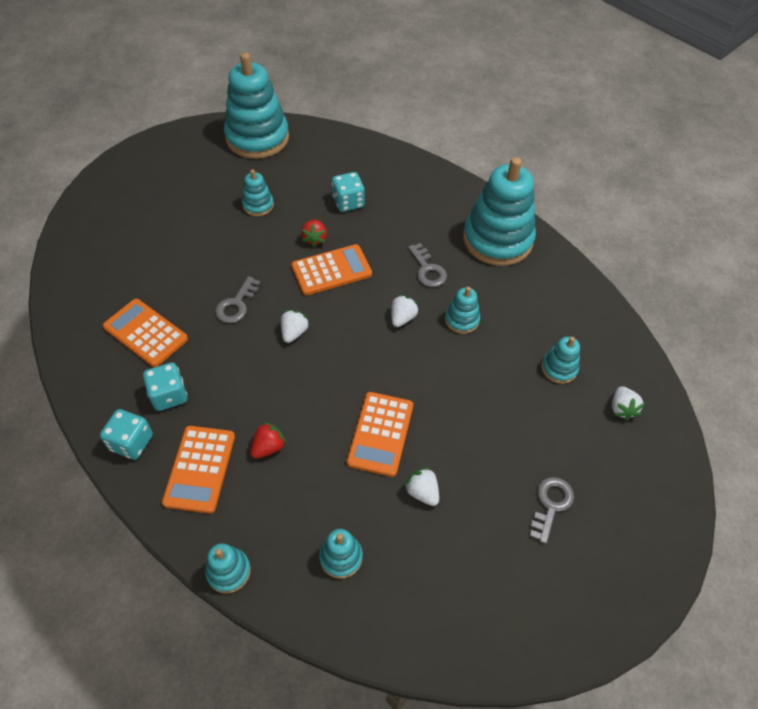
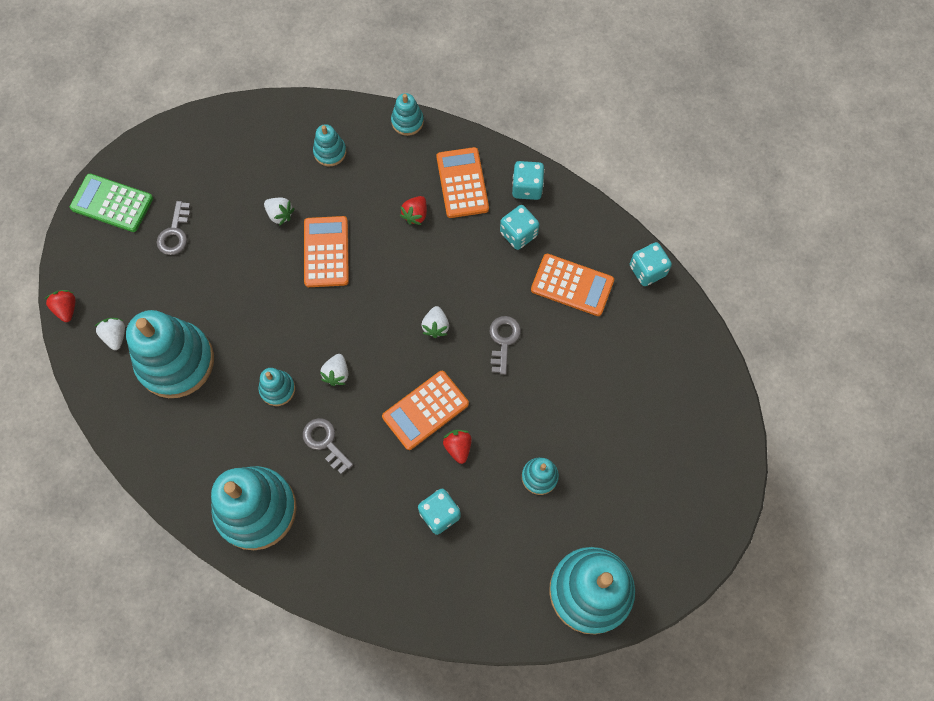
camera: 165 degrees right, 15 degrees up
(66, 326) = (647, 270): none -> turquoise dice
(559, 368) = (176, 361): turquoise stacking toy -> turquoise stacking toy, size x2.20
(629, 567) = (112, 203): none -> green calculator
(678, 451) = (66, 309): none -> red strawberry

